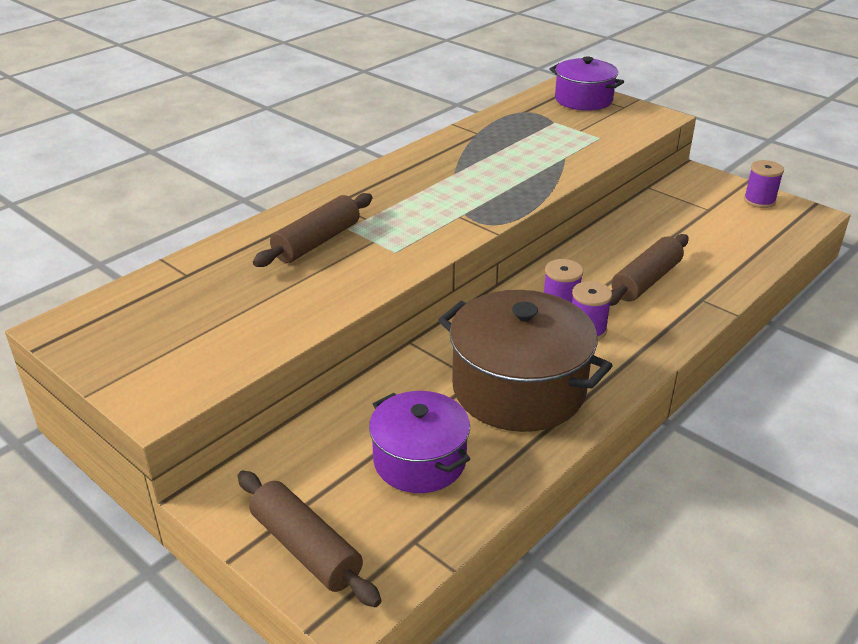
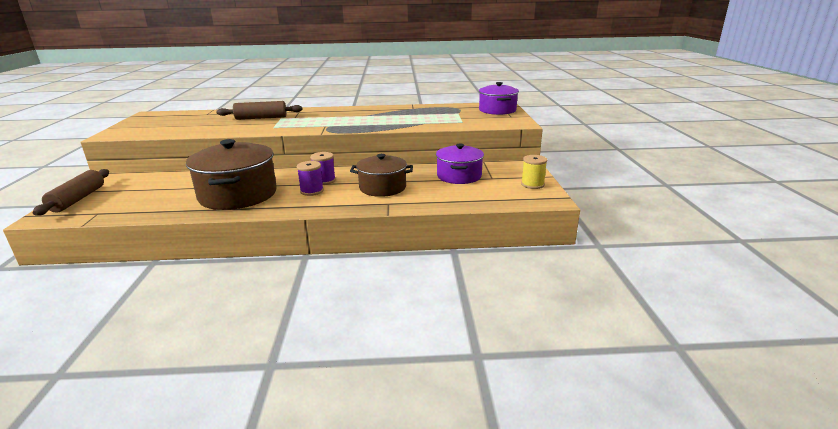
camera: 45 degrees right, 10 degrees down
(419, 460) = (158, 196): purple pot -> purple pot (459, 176)
(646, 281) = (382, 188): brown rolling pin -> brown pot
(759, 200) = (532, 184): purple spool -> yellow spool

